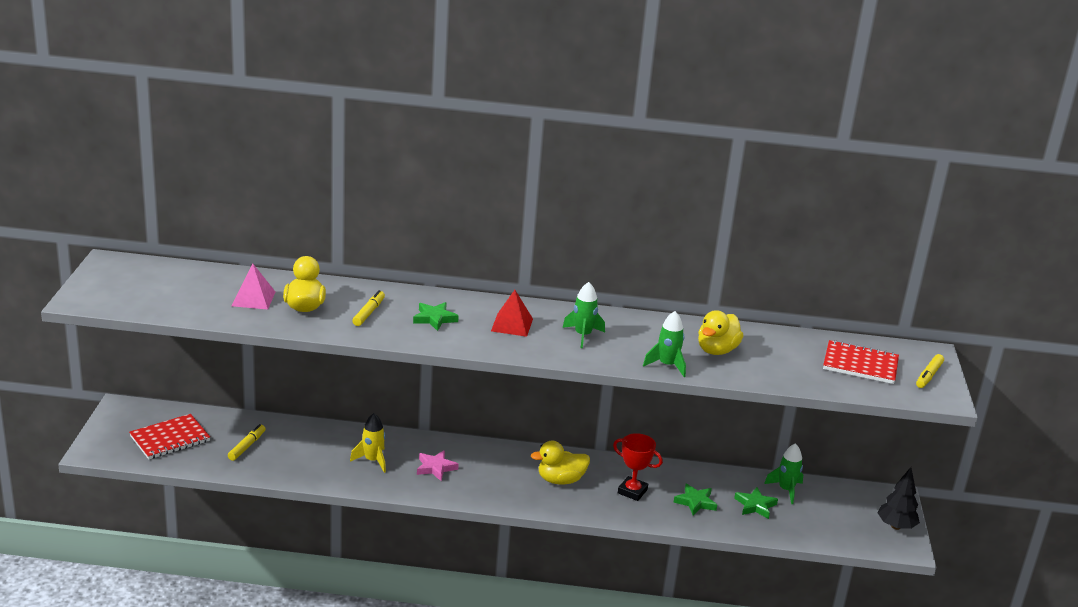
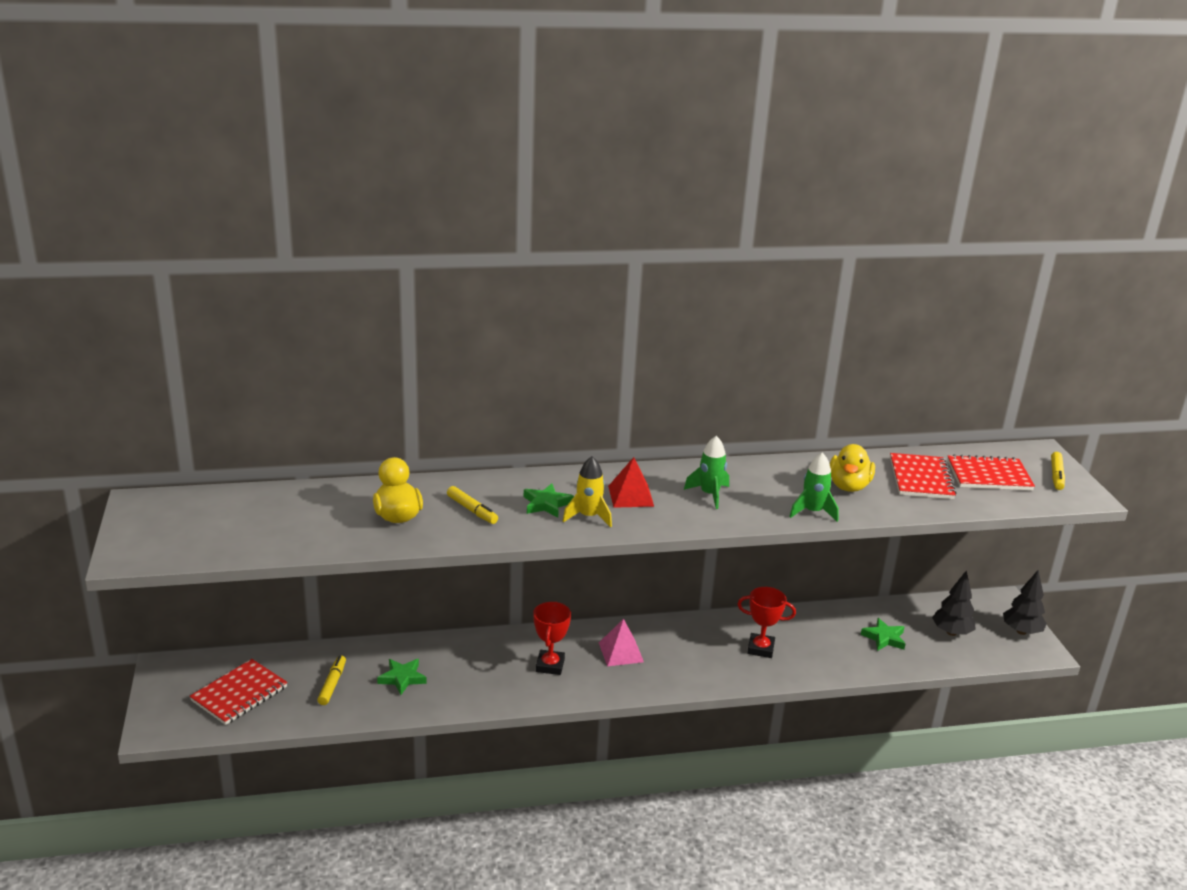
camera: 15 degrees left, 0 degrees up
(253, 299) = (334, 517): pink pyramid -> pink pyramid (621, 652)
(369, 313) = (472, 510): yellow marker -> yellow marker turned 135 degrees clockwise
(372, 460) = (479, 671): yellow rocket -> yellow rocket (588, 516)
(435, 468) = (550, 665): pink star -> red trophy
(560, 480) = (684, 651): yellow duck -> none
(695, 502) = (827, 647): green star -> green star (402, 678)
(786, 490) = (902, 615): green rocket -> none
(791, 356) = (921, 478): none -> red notebook
(824, 513) = (951, 632): none -> black tree

